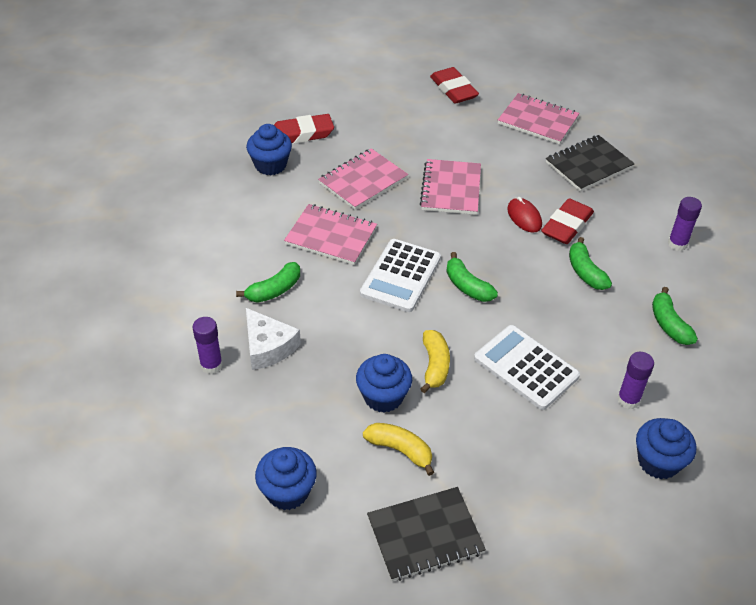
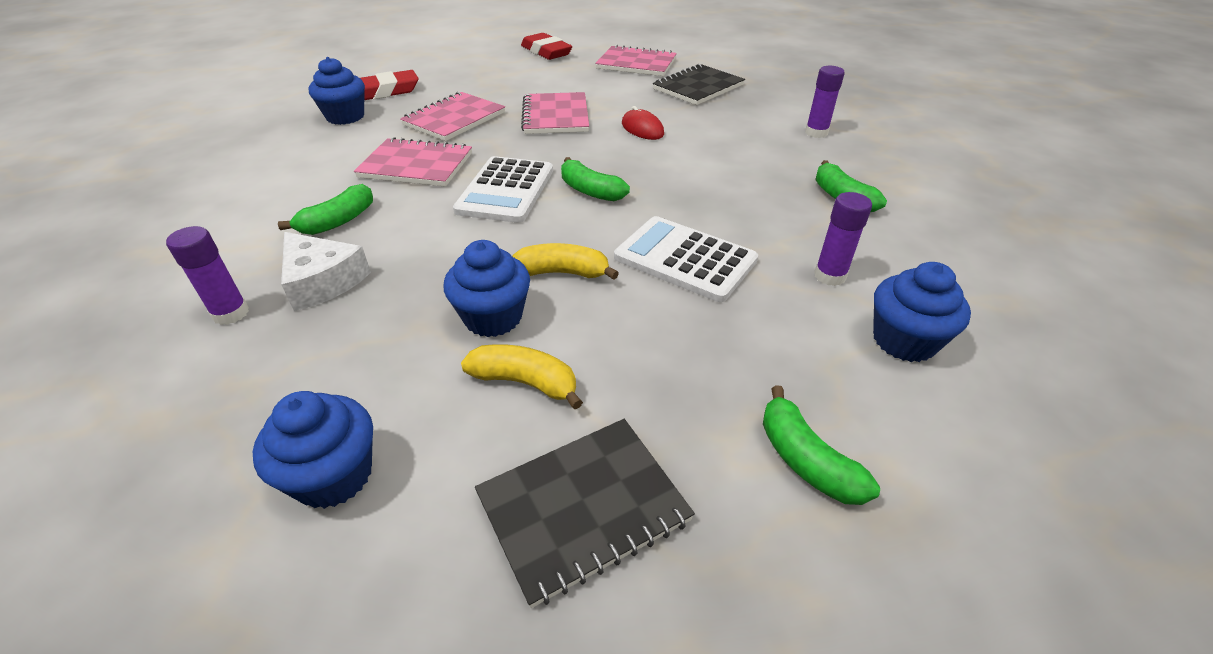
camera: 10 degrees left, 5 degrees down
(435, 365) = (562, 272): yellow banana -> yellow banana turned 75 degrees counterclockwise
(566, 225) = (691, 131): red eraser -> none
(585, 272) = (726, 164): green banana -> green banana (806, 460)

